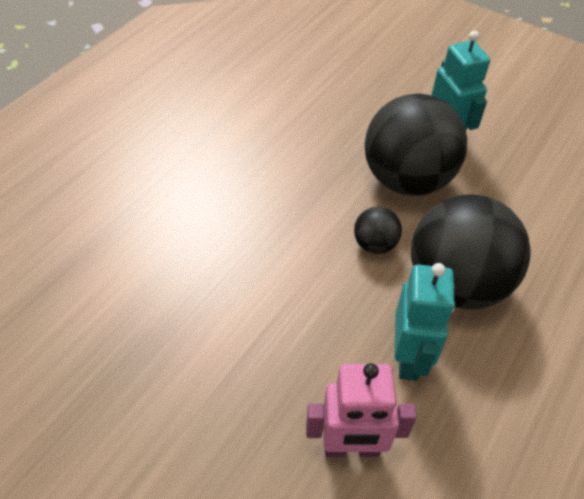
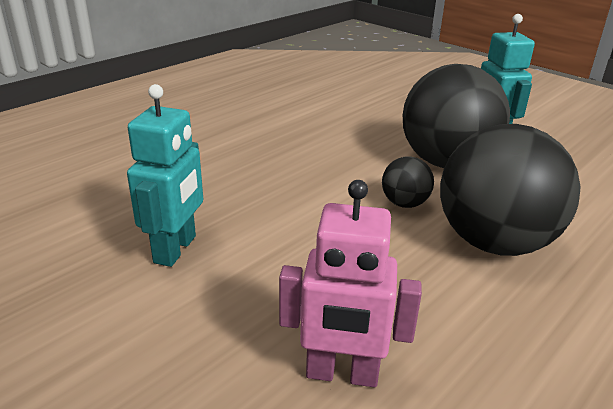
camera: 10 degrees right, 20 degrees down
(409, 358) = (430, 298): turquoise robot -> turquoise robot (176, 249)

